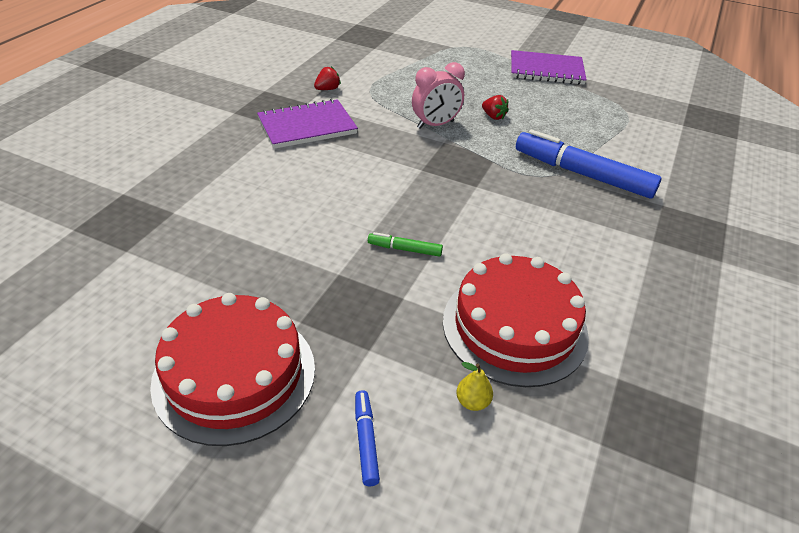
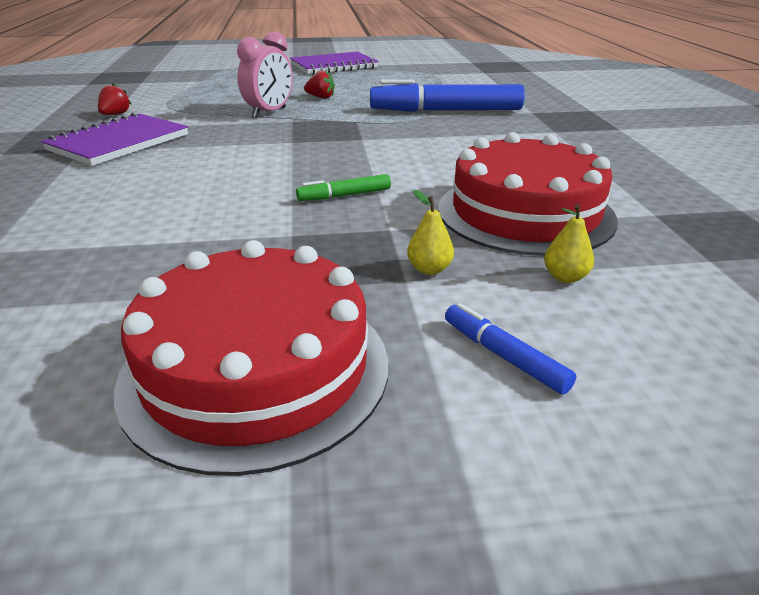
camera: 30 degrees left, 10 degrees down
(392, 348) = (429, 269): none -> yellow pear

